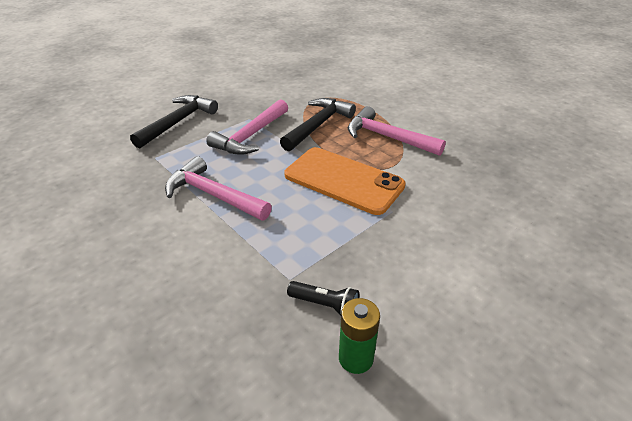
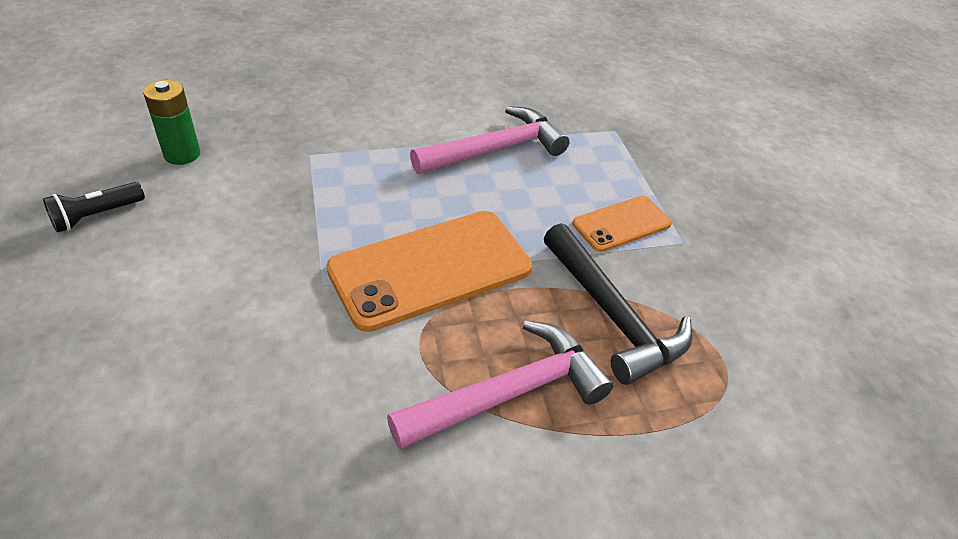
camera: 115 degrees right, 5 degrees up
(178, 122) = (705, 169): black hammer -> none
(250, 136) = (621, 224): pink hammer -> orange phone
(325, 305) = (253, 162): black flashlight -> black flashlight (96, 216)

